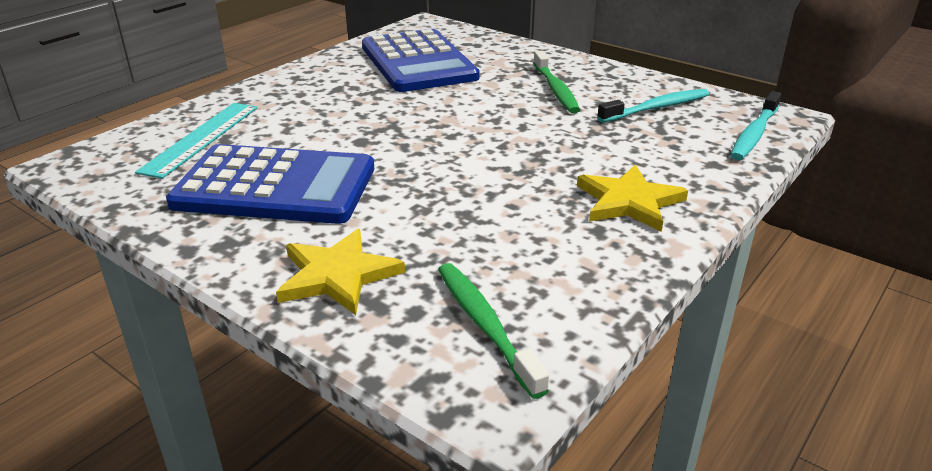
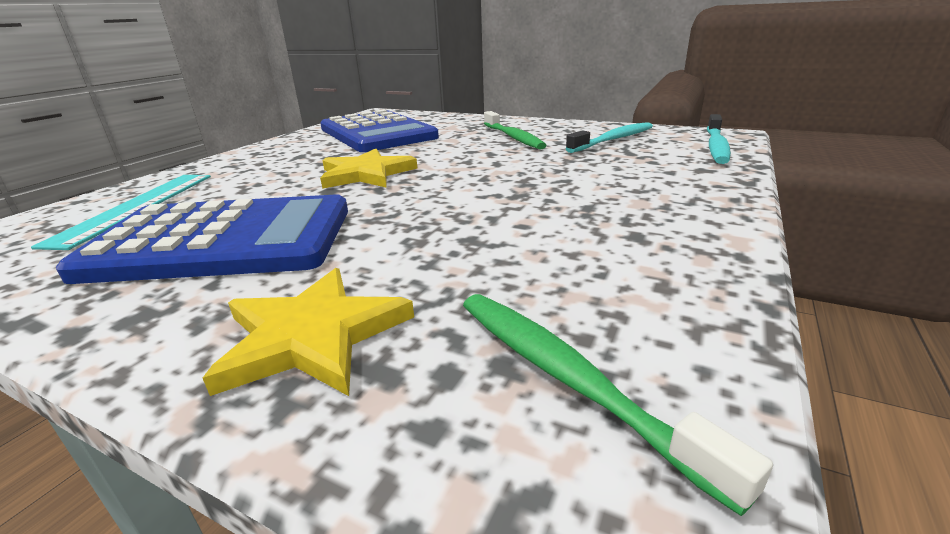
camera: 10 degrees left, 5 degrees down
(629, 201) = (649, 206): yellow star -> yellow star (366, 174)

